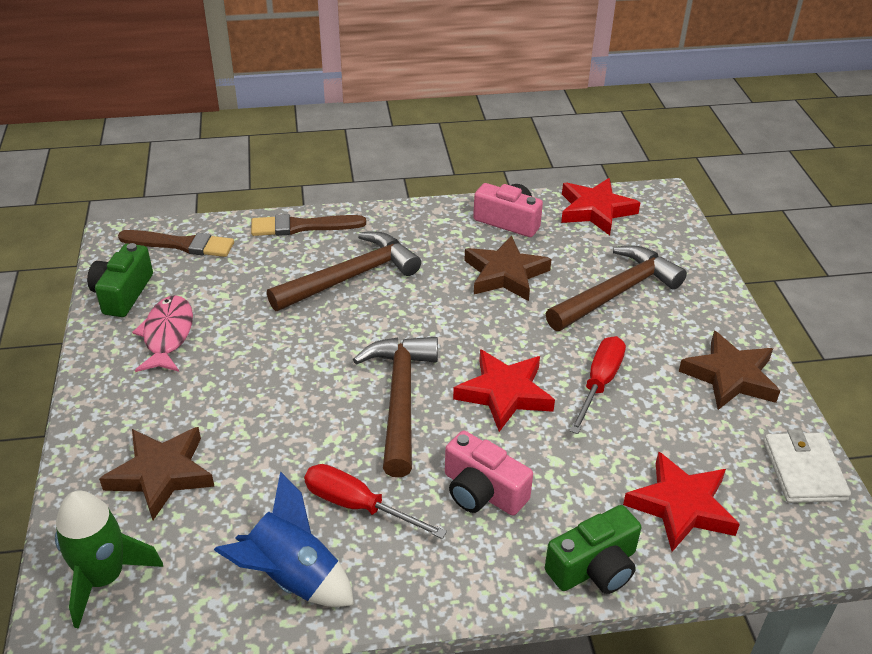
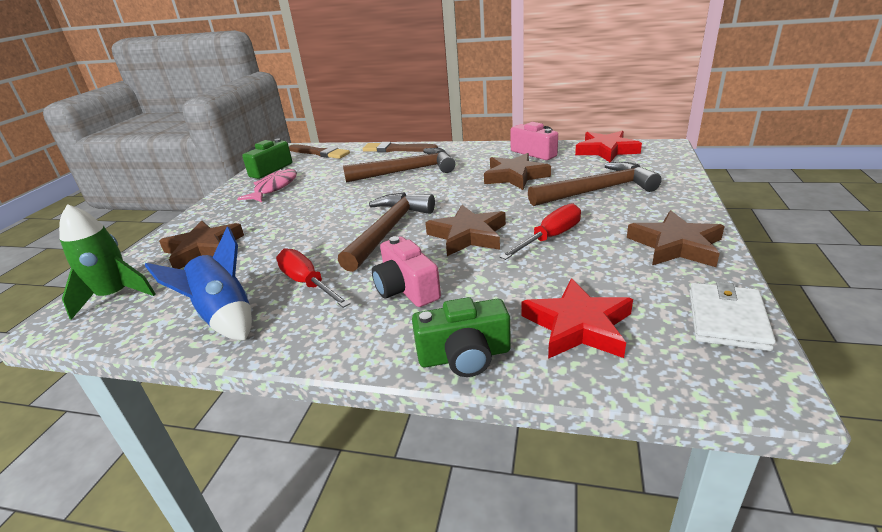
camera: 25 degrees right, 10 degrees down
(504, 393) = (468, 235): red star -> brown star

